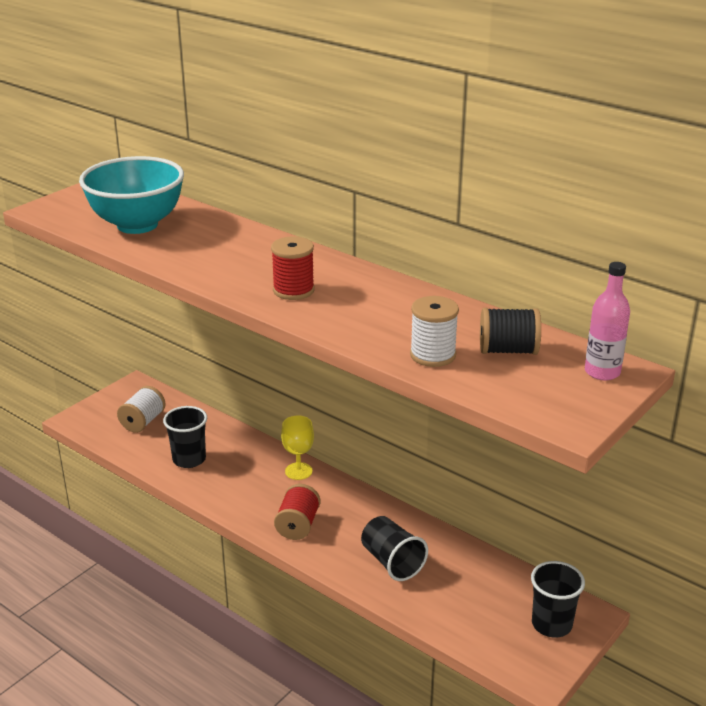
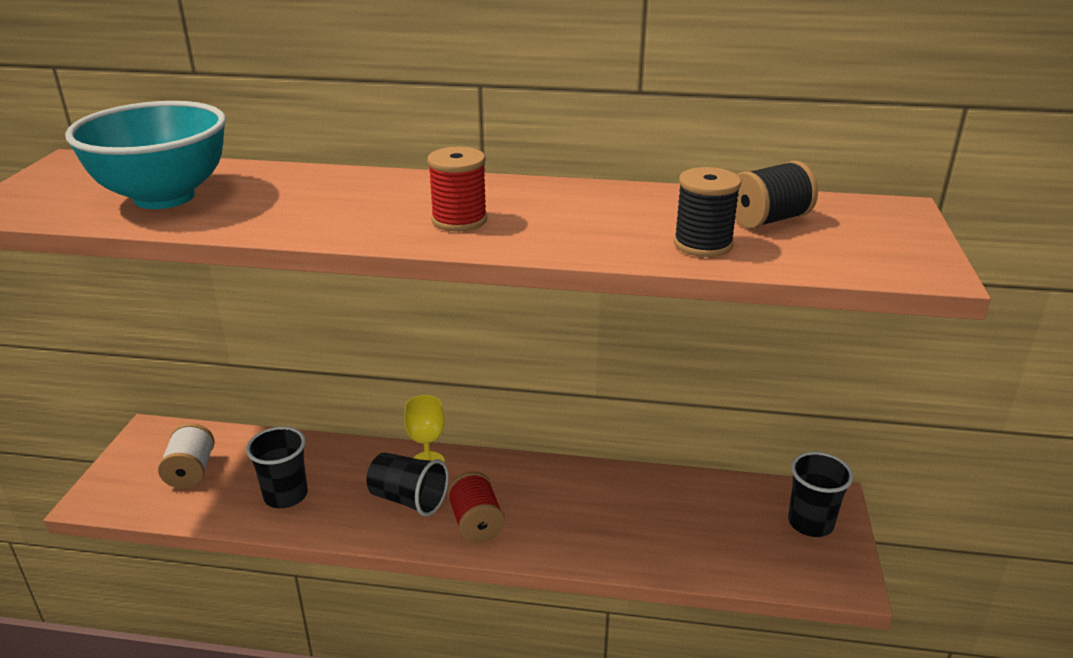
camera: 30 degrees left, 0 degrees up
(392, 562) = (609, 523): black cup -> black cup (408, 499)
(433, 355) = (703, 244): white spool -> black spool
(602, 372) = (880, 216): pink bottle -> none

